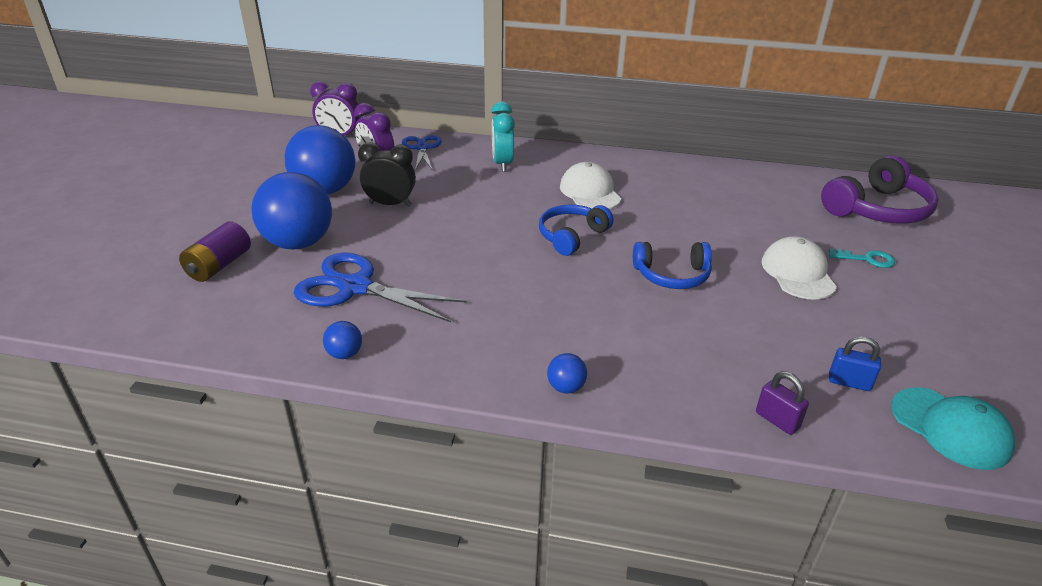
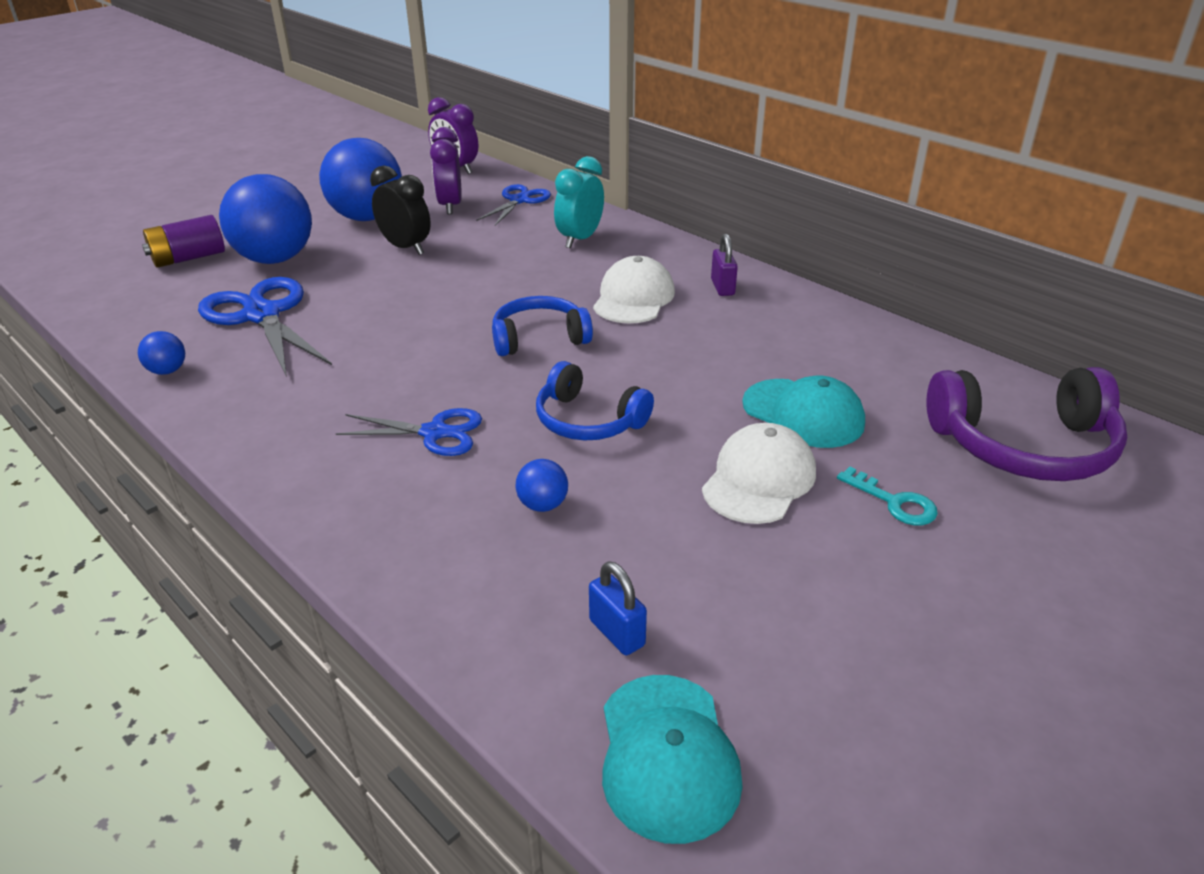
camera: 35 degrees right, 0 degrees up
(566, 387) = (299, 485): blue ball -> blue ball (543, 505)
(598, 318) = (434, 433): none -> blue scissors
(768, 229) = (803, 413): none -> turquoise cap
(777, 420) = (459, 627): purple padlock -> purple padlock (722, 287)

